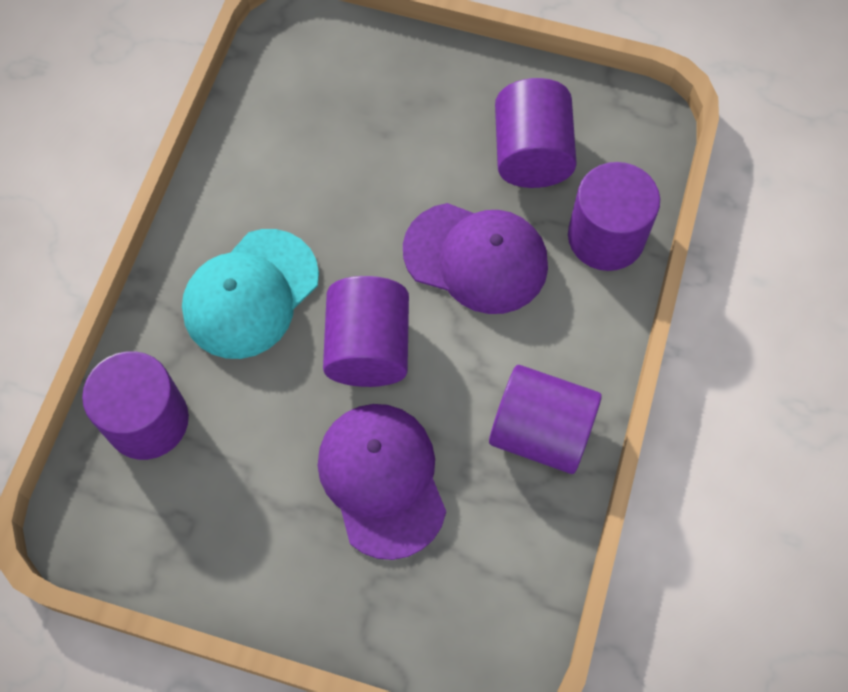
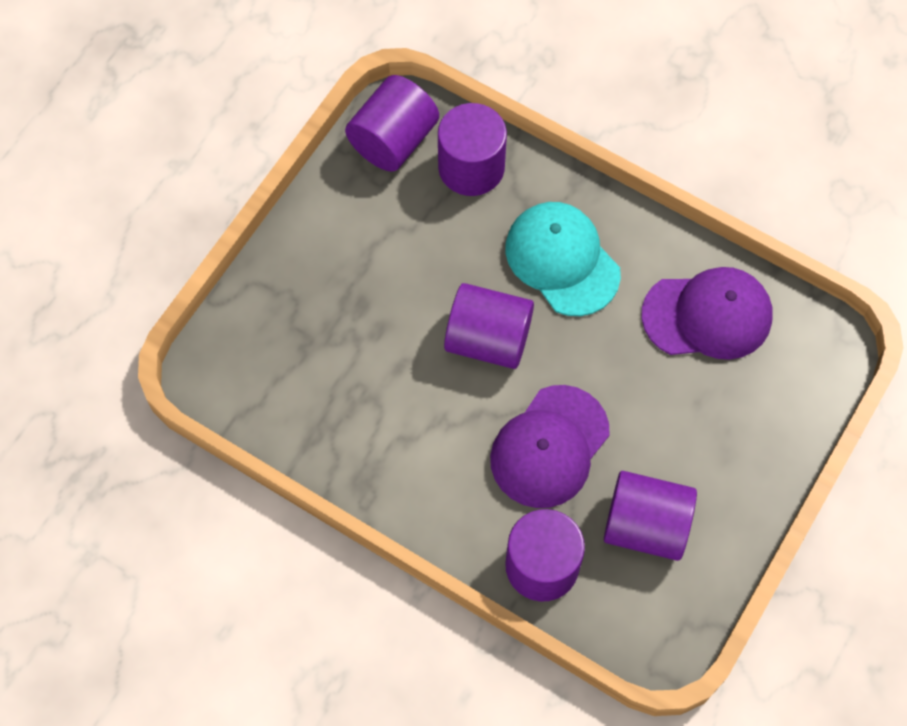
camera: 105 degrees right, 0 degrees up
(382, 480) = (371, 323): purple cap -> purple cap (707, 315)
(540, 432) = (375, 454): purple cylinder -> purple cylinder (393, 140)

